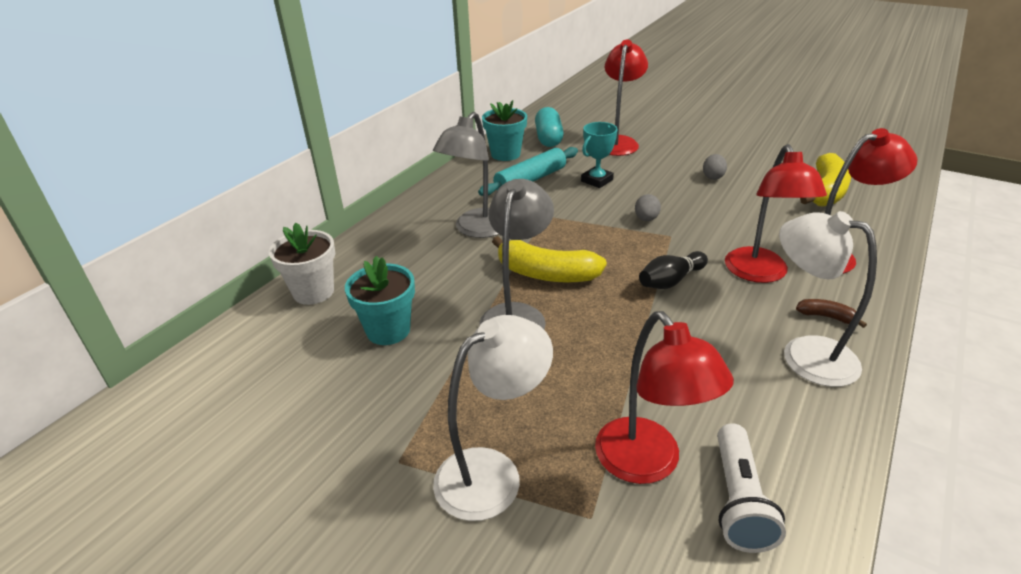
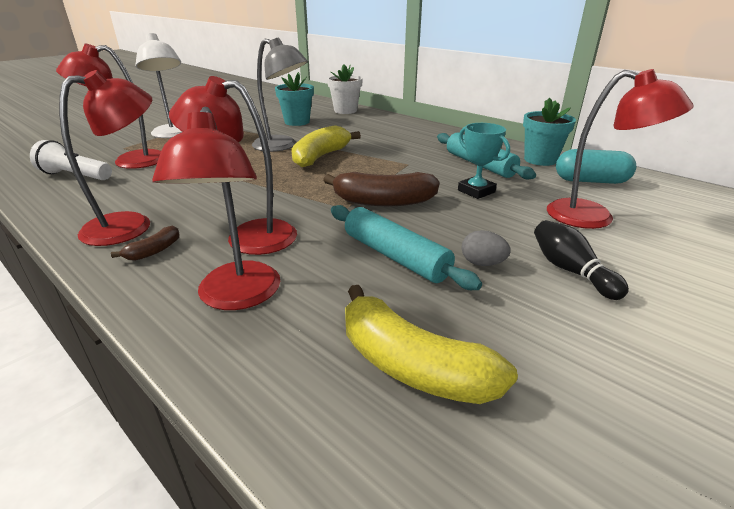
camera: 100 degrees right, 5 degrees down
(476, 230) = (395, 143): grey lamp -> none
(646, 219) = (383, 201): grey egg -> brown banana
(670, 281) = (275, 194): black bowling pin -> black bowling pin (570, 271)
(731, 205) = (395, 256): none -> turquoise rolling pin
(804, 354) = (131, 225): white lamp -> red lamp

